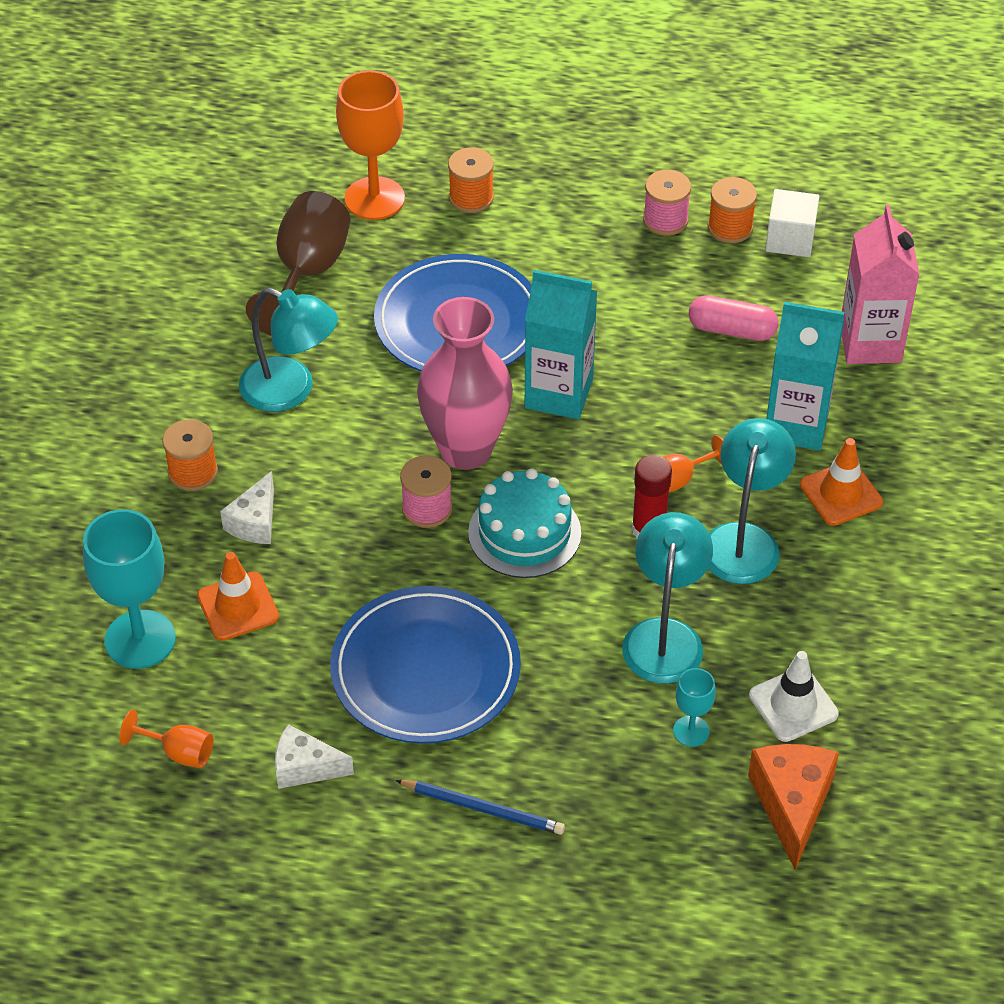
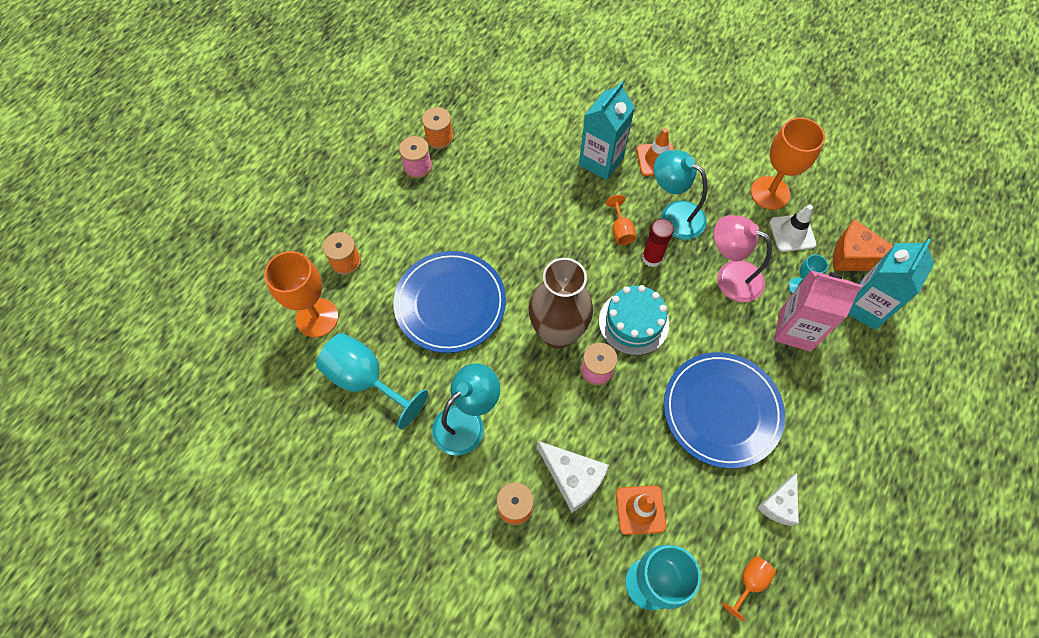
camera: 70 degrees left, 15 degrees up
(255, 522) = (573, 478): white cheese -> white cheese, size x1.50
(307, 273) = (365, 380): brown goblet -> turquoise goblet
(466, 450) = (557, 333): pink vase -> brown vase
(483, 809) = (829, 411): blue pencil -> none
(558, 394) = (532, 268): turquoise carton -> turquoise carton (865, 307)
(665, 636) = (730, 276): turquoise lamp -> pink lamp
(732, 330) = (519, 165): pink capsule -> none
(790, 239) = (462, 113): white cube -> none
(859, 659) = (770, 193): none -> orange goblet
(870, 343) = (556, 107): pink carton -> pink carton (795, 330)

